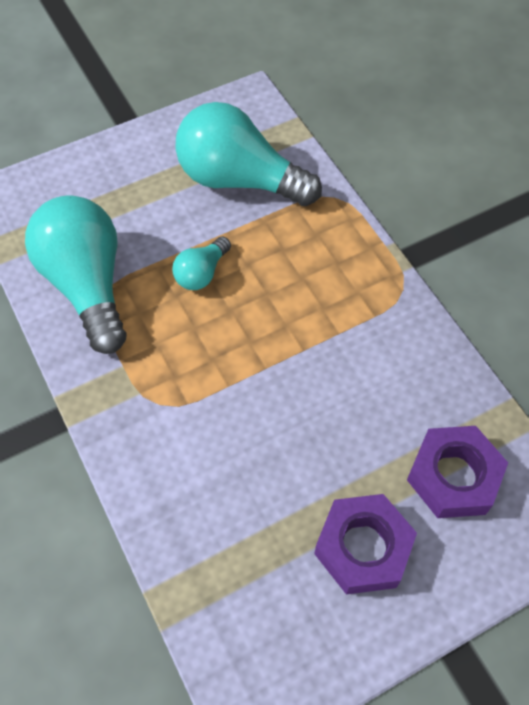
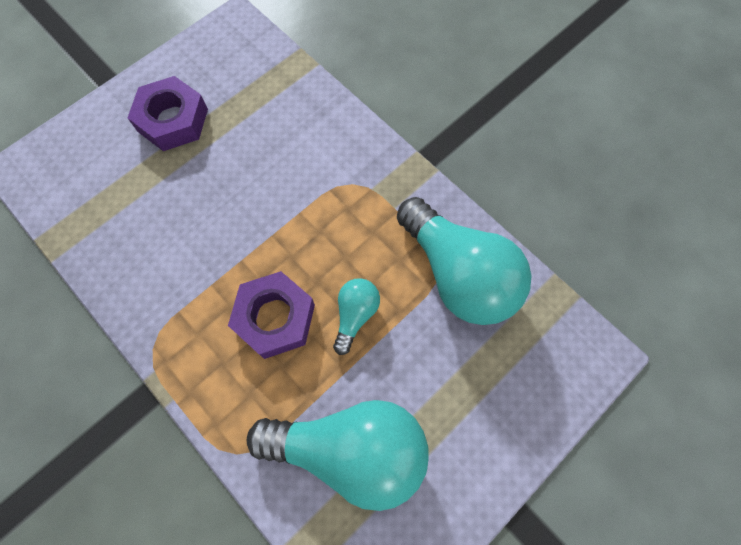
camera: 165 degrees right, 10 degrees up
(453, 476) = (105, 183): purple nut -> purple nut (275, 318)

